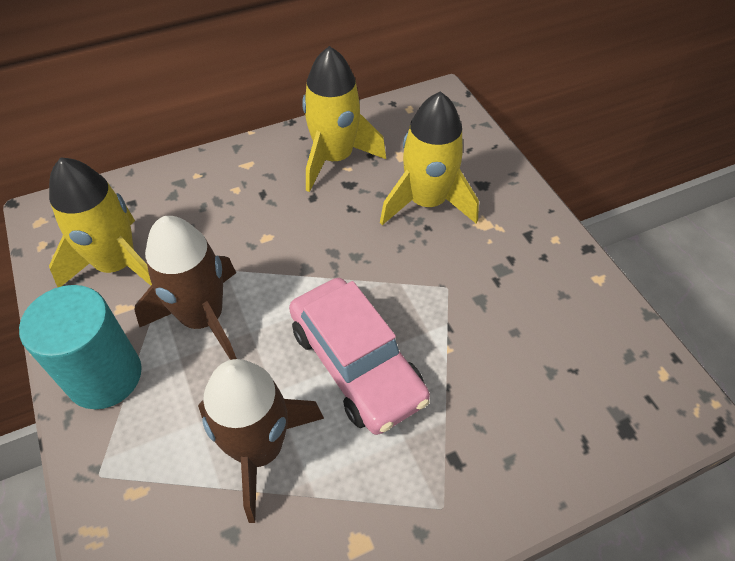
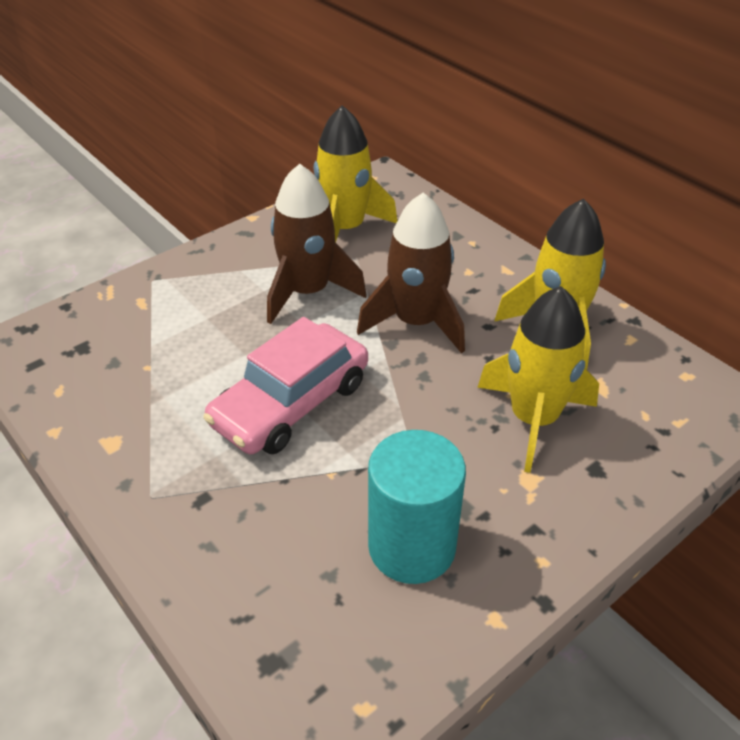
camera: 75 degrees right, 10 degrees down
(105, 376) = (235, 256): turquoise cylinder -> turquoise cylinder (412, 547)
(259, 449) = (188, 359): brown rocket -> brown rocket (416, 322)

